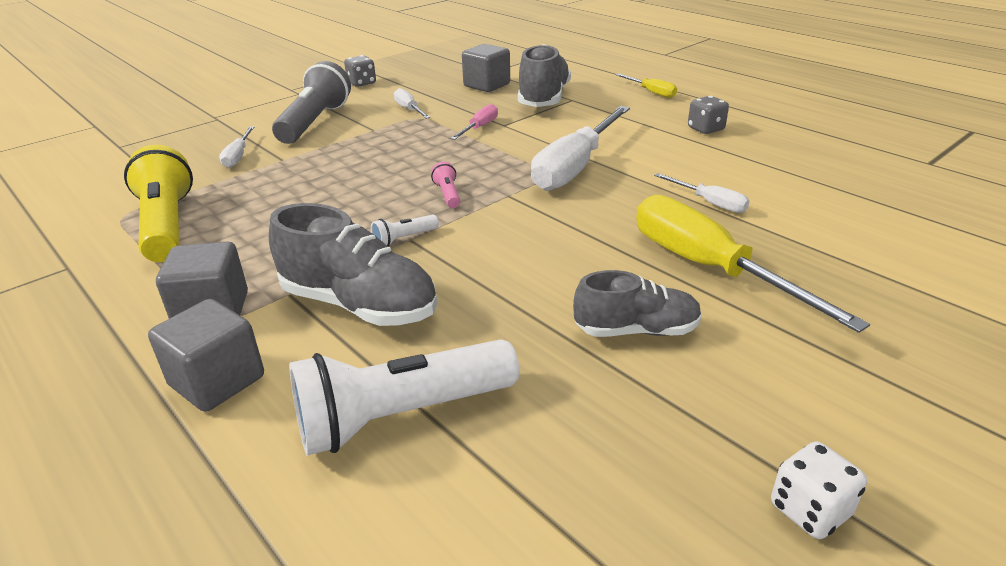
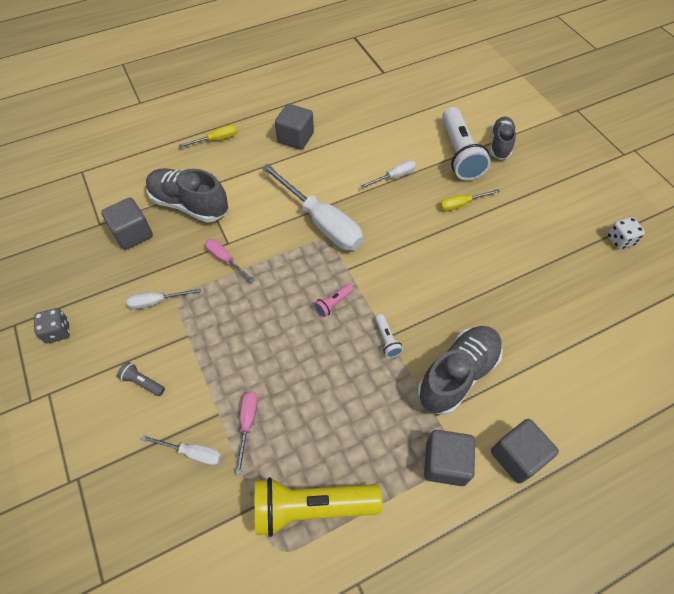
camera: 75 degrees left, 25 degrees up
(271, 175) = (248, 423): none -> pink screwdriver
(315, 122) = (142, 382): grey flashlight -> grey flashlight, size x0.43
(401, 416) = (556, 366): white flashlight -> white flashlight (459, 154)
(447, 194) = (333, 303): pink flashlight -> pink flashlight turned 45 degrees counterclockwise
(636, 330) = (507, 252): grey shoe -> grey shoe (500, 144)
(705, 129) = (295, 138): grey dice -> grey cube
(709, 268) = (461, 204): yellow screwdriver -> yellow screwdriver, size x0.47

